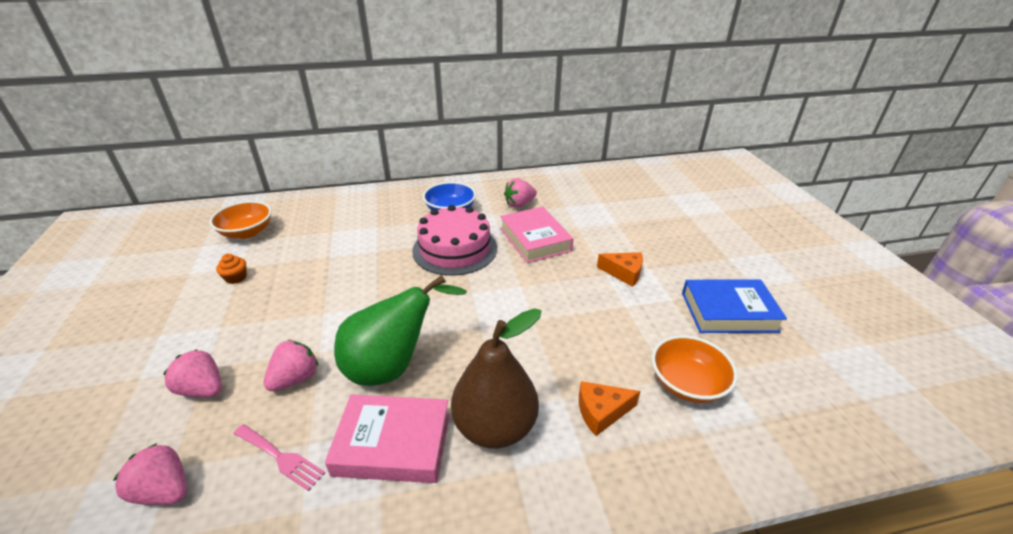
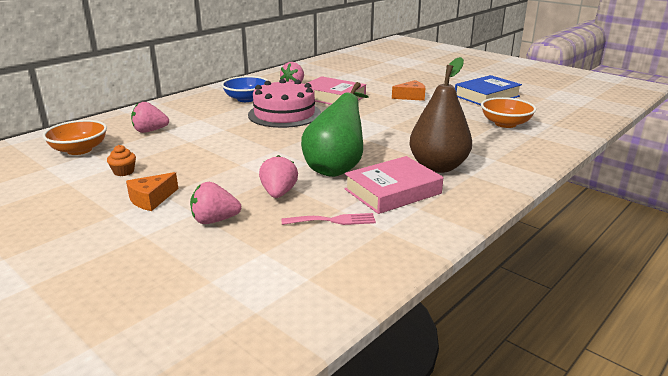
camera: 35 degrees left, 10 degrees down
(164, 490) = (278, 260): pink strawberry -> pink strawberry (150, 131)
(601, 412) = (481, 145): orange cheese -> orange cheese (151, 199)

